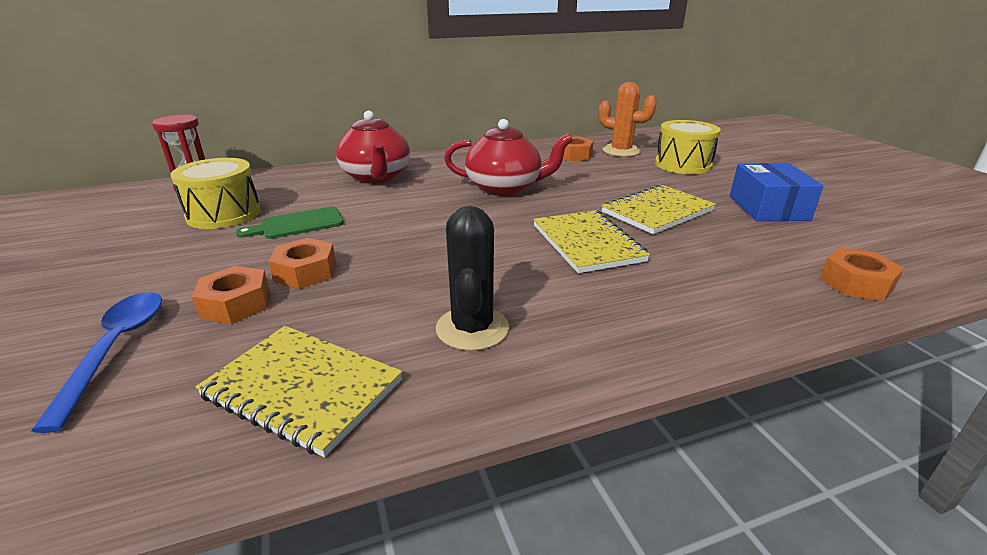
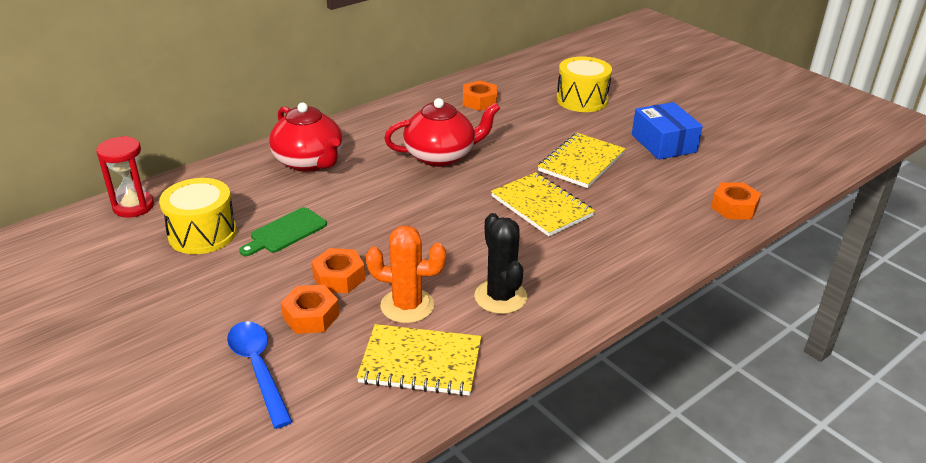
camera: 20 degrees left, 5 degrees up
(621, 151) = (520, 89): orange cactus -> orange cactus (407, 306)

